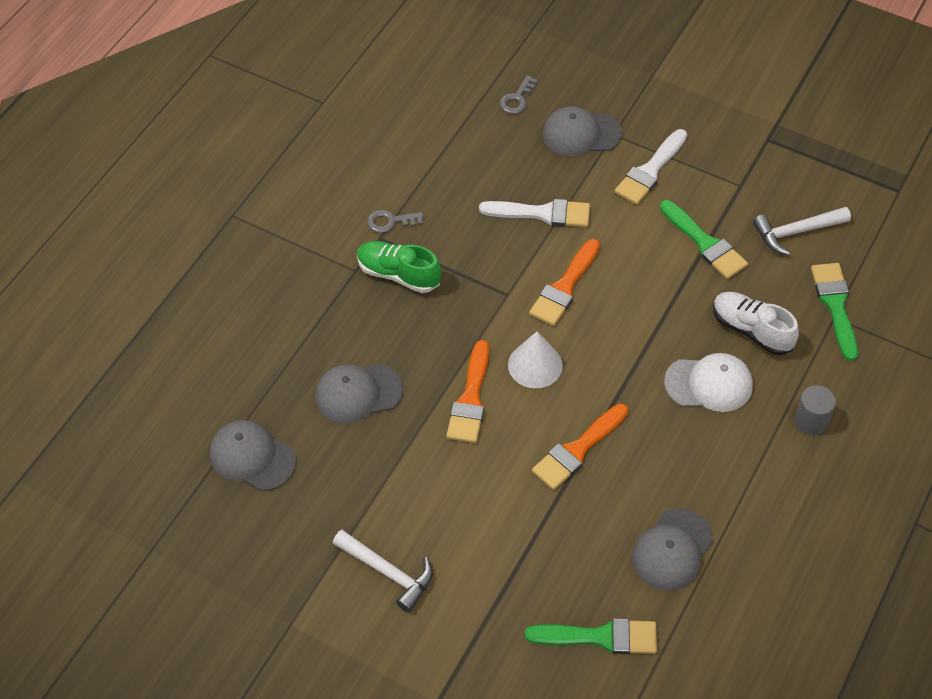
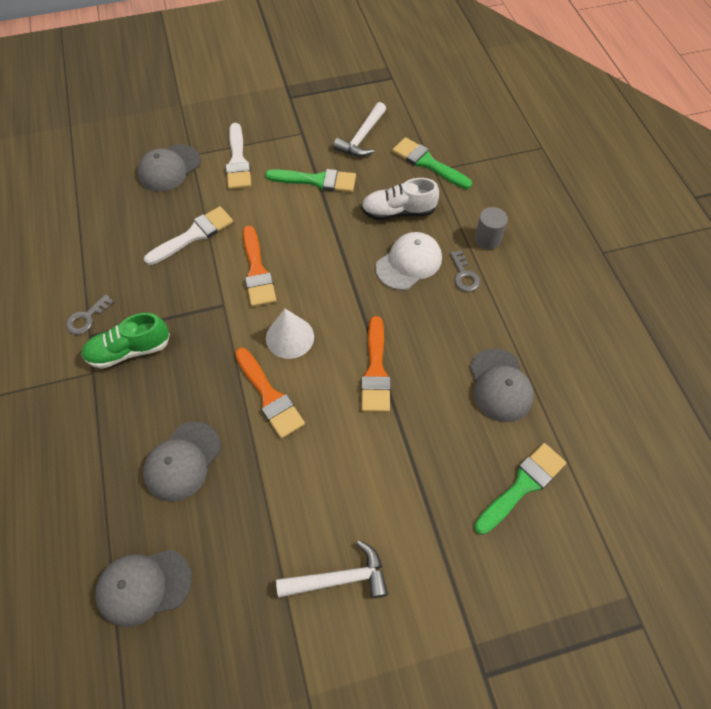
camera: 45 degrees left, 5 degrees up
(517, 99) = (102, 175): grey key -> grey key (464, 275)

